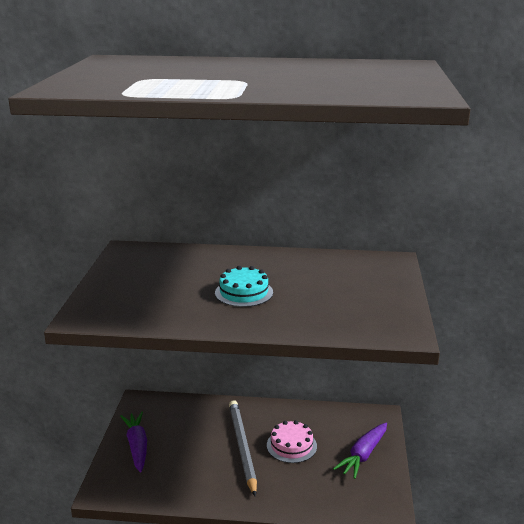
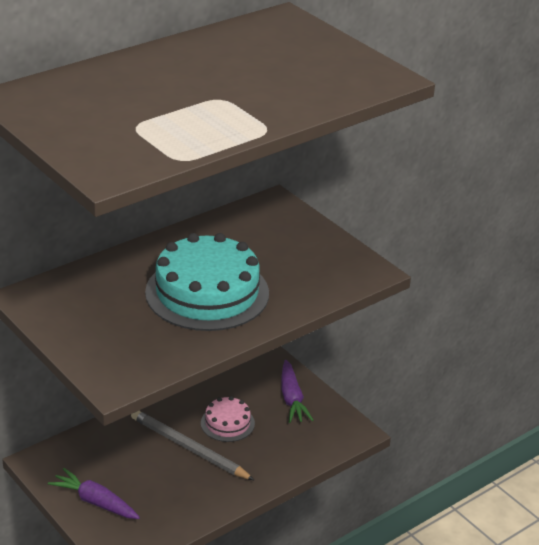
camera: 45 degrees left, 10 degrees up
(244, 292) = (207, 293): turquoise cake -> turquoise cake, size x2.02

